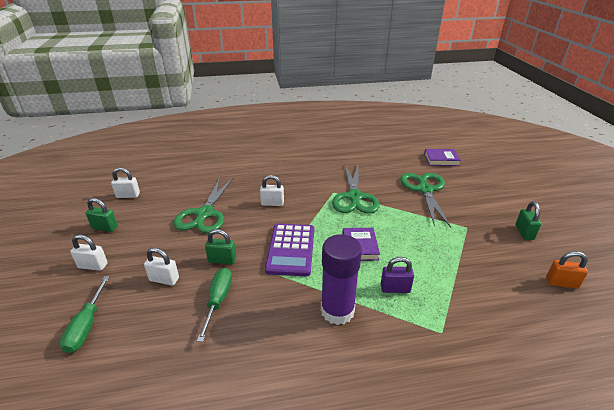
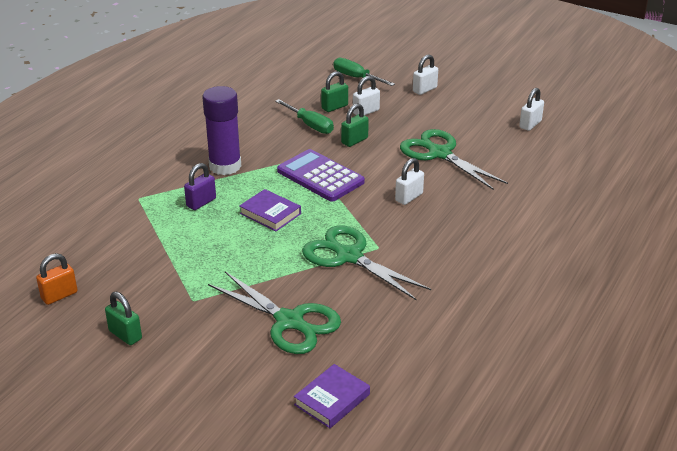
camera: 130 degrees right, 0 degrees up
(105, 227) = (479, 103): green padlock -> green padlock (334, 107)

